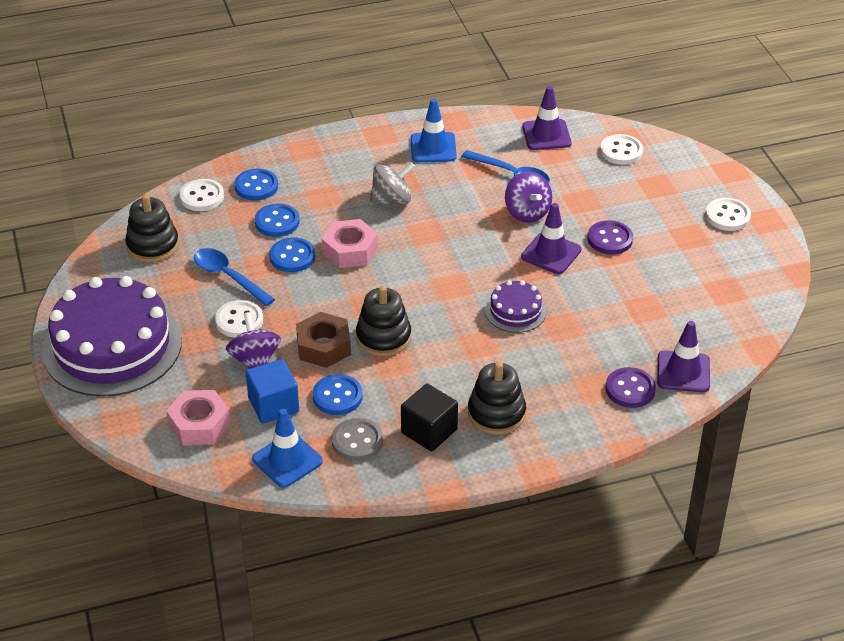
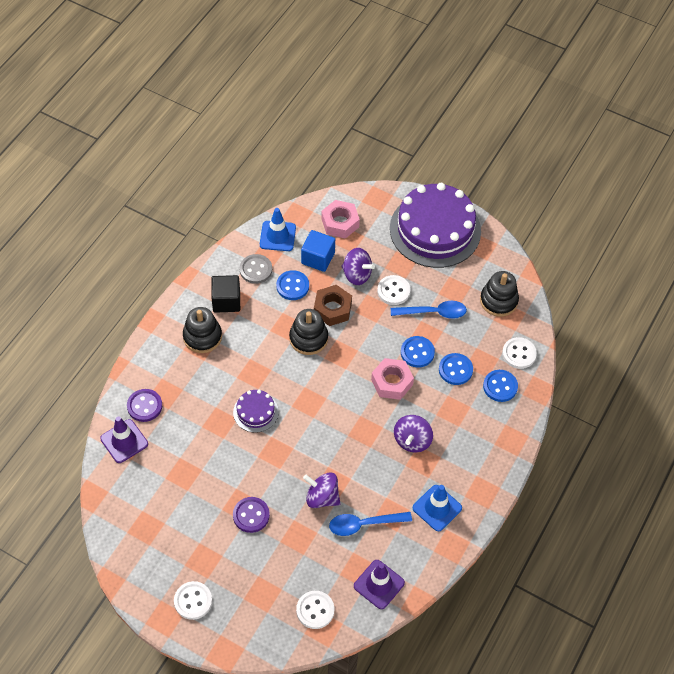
camera: 135 degrees right, 15 degrees up
(391, 200) = (412, 440): grey spinning top -> purple spinning top
(551, 253) = (276, 473): purple traffic cone -> none

